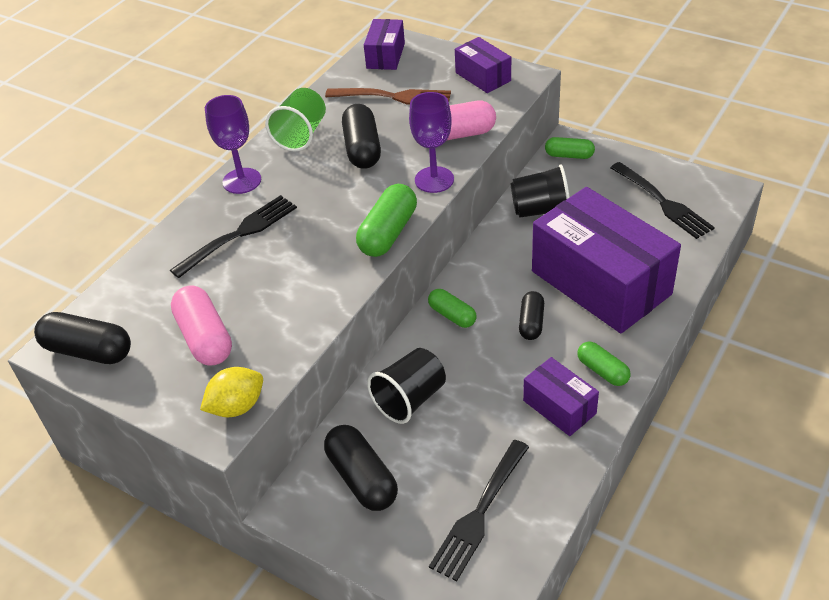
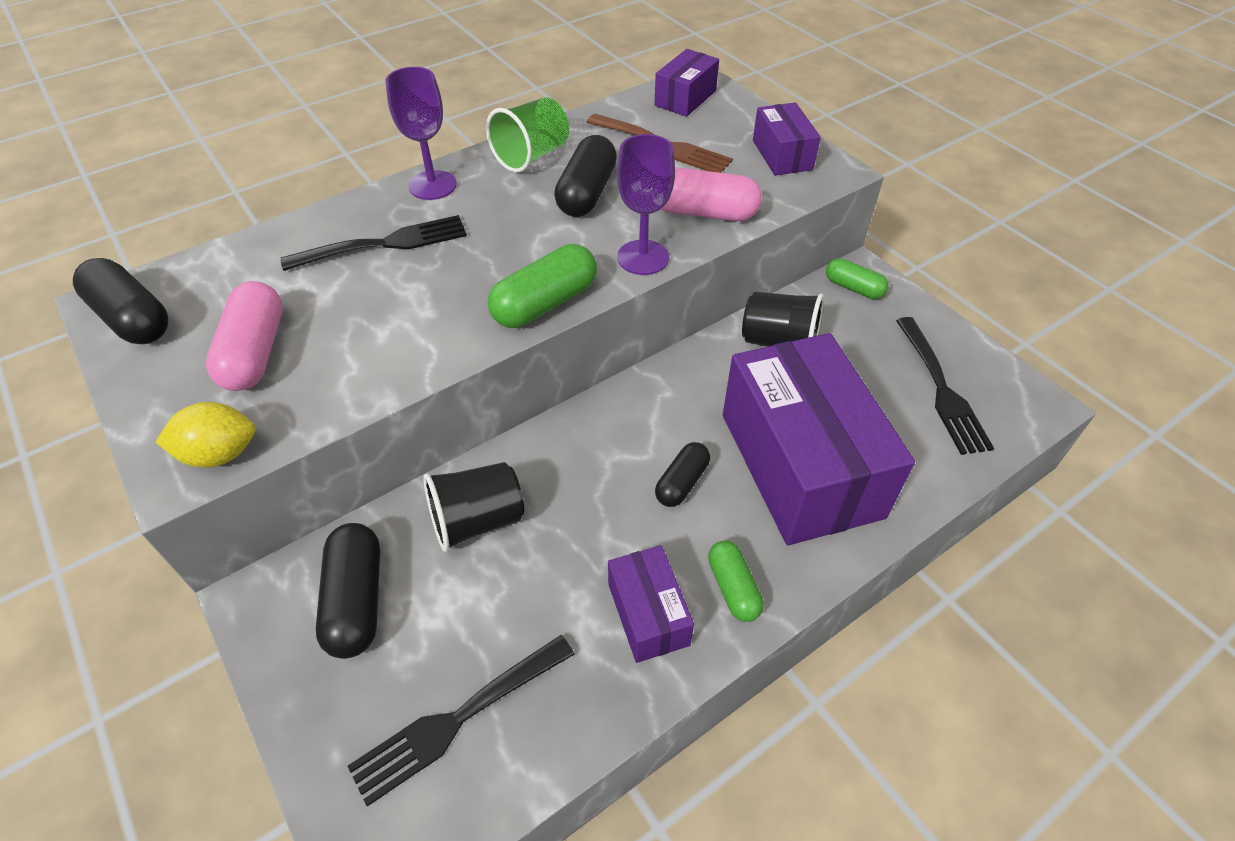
camera: 20 degrees right, 5 degrees up
(452, 315) = (594, 434): green capsule -> none

